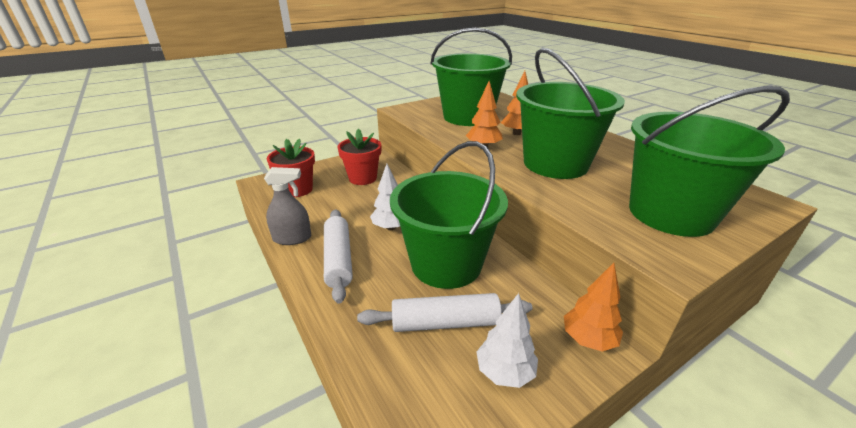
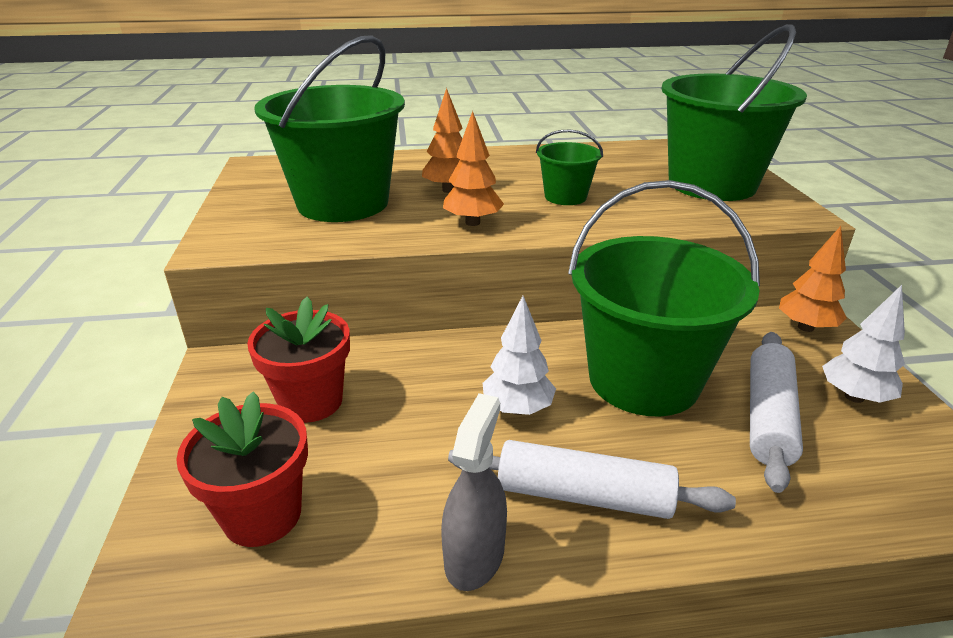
camera: 65 degrees left, 0 degrees up
(555, 164) = (565, 197): green bucket -> green bucket, size x0.47

